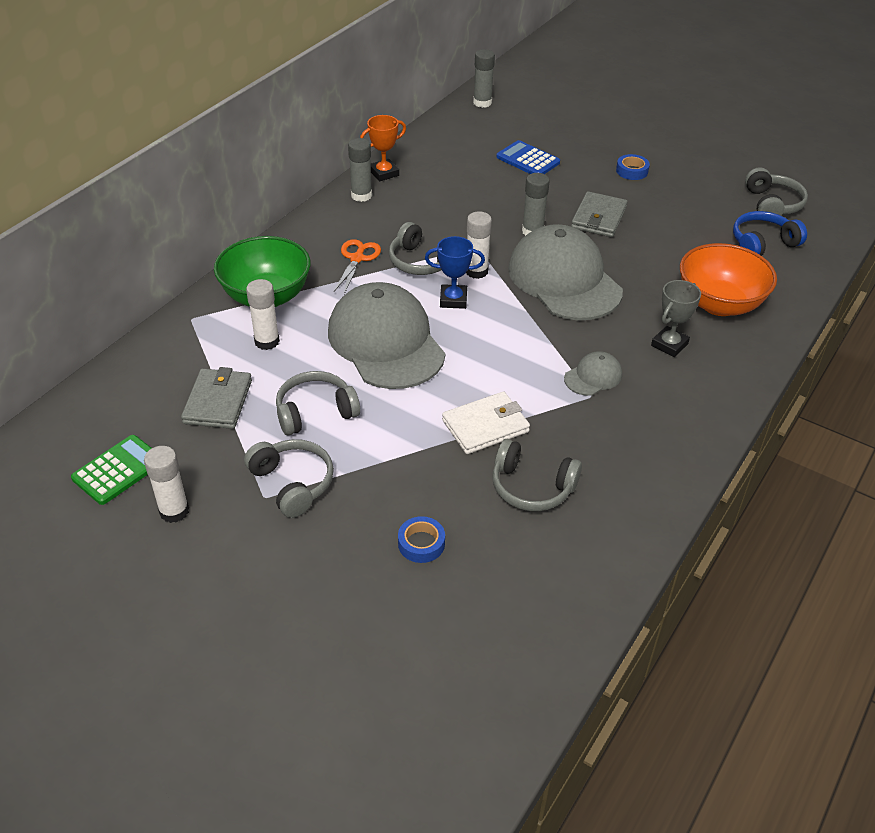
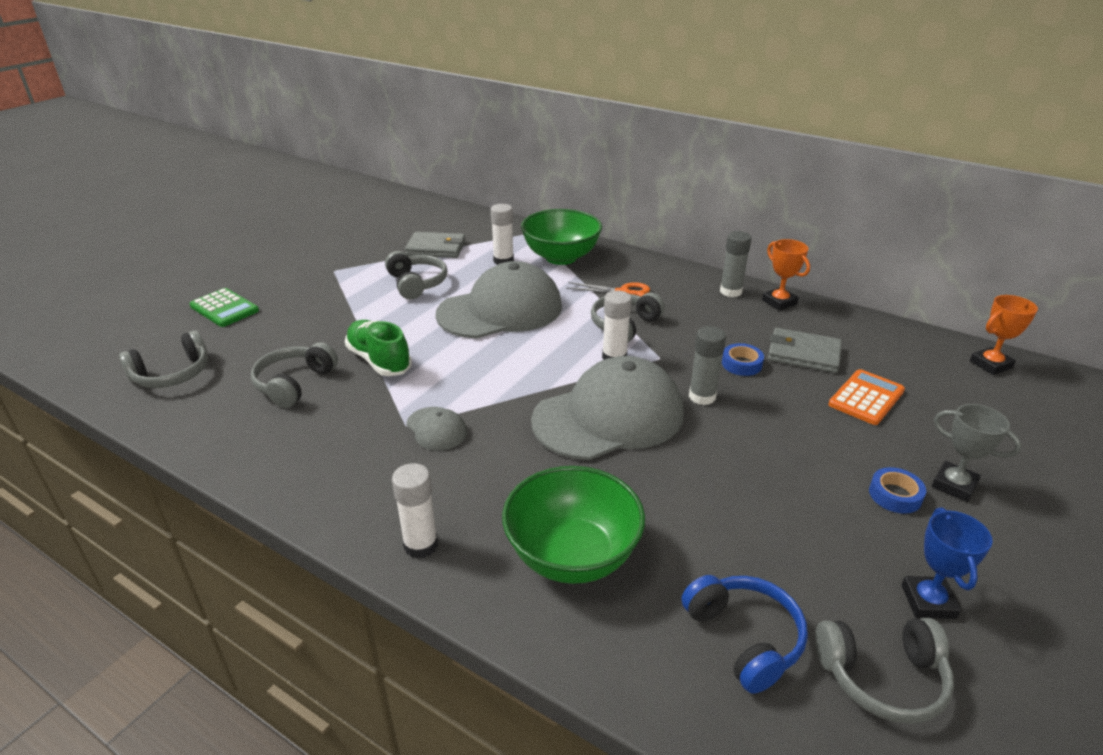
camera: 90 degrees right, 10 degrees down
(118, 470) = (377, 224): green calculator -> green calculator (224, 308)
(174, 511) = (333, 243): white glue stick -> white glue stick (421, 545)
(293, 483) = (343, 279): grey headphones -> grey headphones (172, 374)
(421, 543) = (258, 330): blue tape -> blue tape (741, 364)
(453, 300) = (564, 344): blue trophy -> blue trophy (928, 601)
(482, 103) = (990, 364): grey glue stick -> orange trophy
(485, 426) = (379, 360): white wallet -> green shoe
(528, 160) = (866, 398): blue calculator -> orange calculator
(598, 218) = (752, 452): grey wallet -> grey wallet (803, 354)
(669, 345) = (486, 494): grey trophy -> grey trophy (954, 485)
(719, 304) = (572, 556): orange bowl -> green bowl

